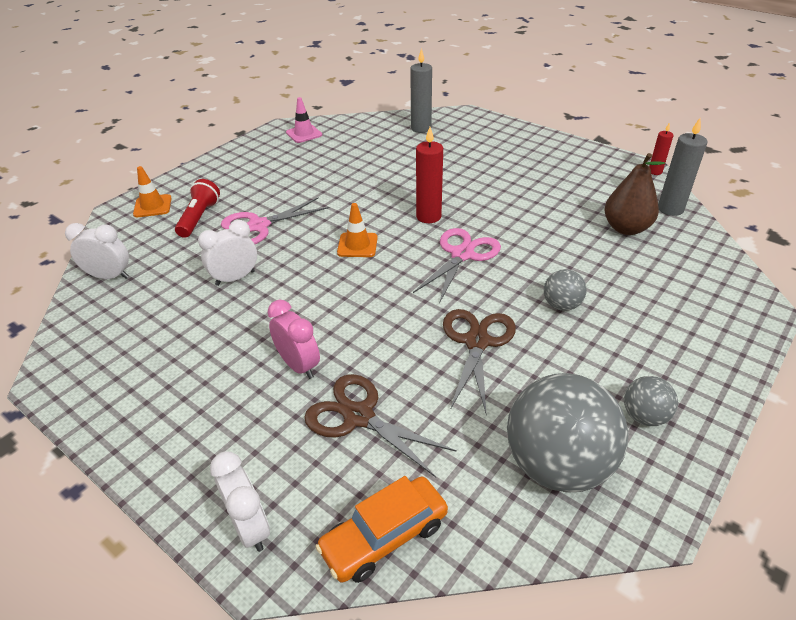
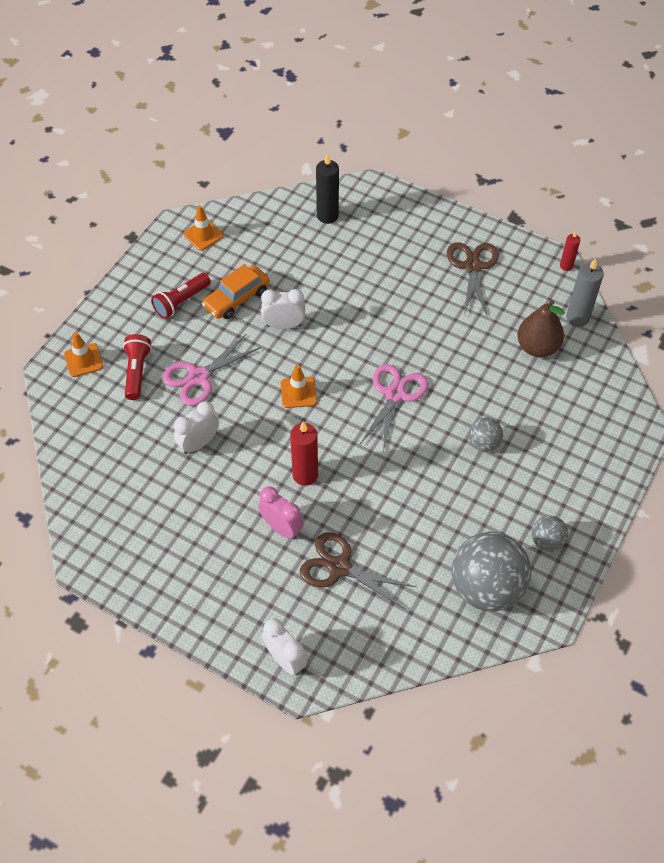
camera: 10 degrees left, 15 degrees up
(109, 276) = (83, 454): white clock -> white clock (284, 325)
(265, 173) = (181, 302): none -> red flashlight
(304, 134) = (203, 235): pink traffic cone -> orange traffic cone
(384, 536) = (376, 654): orange car -> orange car (236, 298)
(421, 128) = (327, 216): grey candle -> black candle
(428, 216) = (357, 349): red candle -> red candle (305, 475)
(477, 341) = (419, 488): brown scissors -> brown scissors (473, 266)

